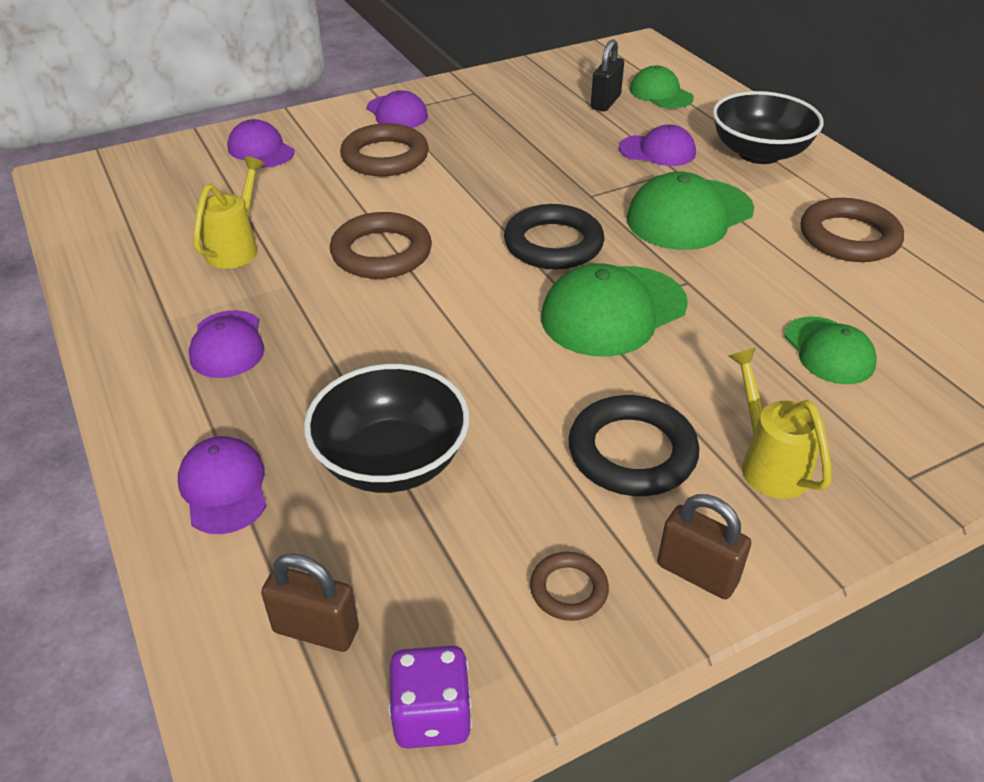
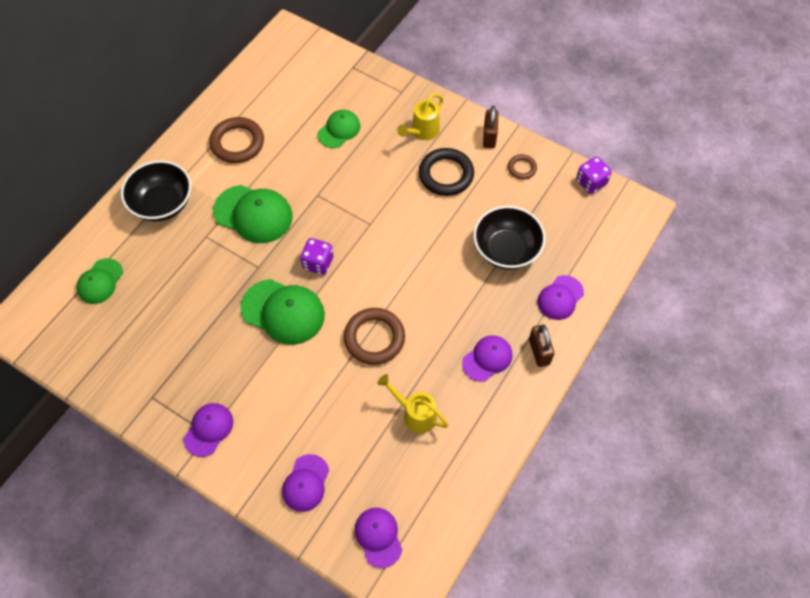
camera: 120 degrees left, 20 degrees up
(236, 248) = (415, 414): yellow watering can -> yellow watering can turned 45 degrees clockwise
(316, 630) = (589, 229): brown padlock -> brown padlock (539, 351)
(385, 157) = (273, 399): brown ring -> none
(553, 244) = (318, 263): black ring -> purple dice
(605, 102) = (129, 308): black padlock -> none
(613, 311) = (360, 215): green cap -> green cap (283, 312)
(657, 151) = (186, 254): purple cap -> purple cap (378, 537)

